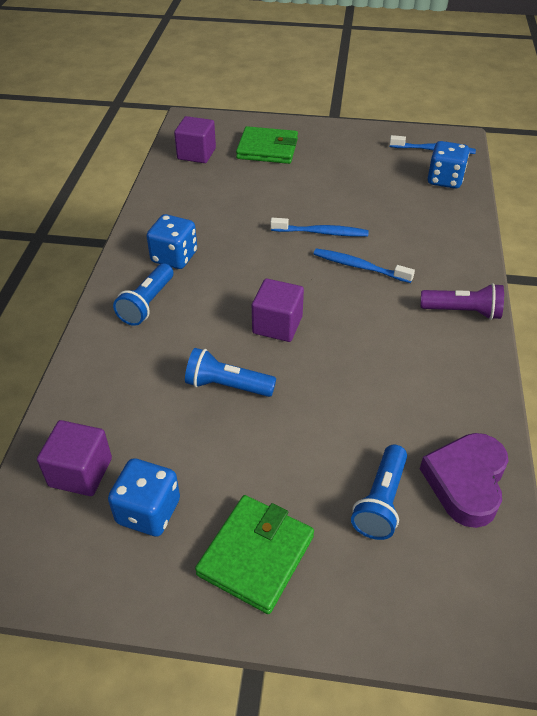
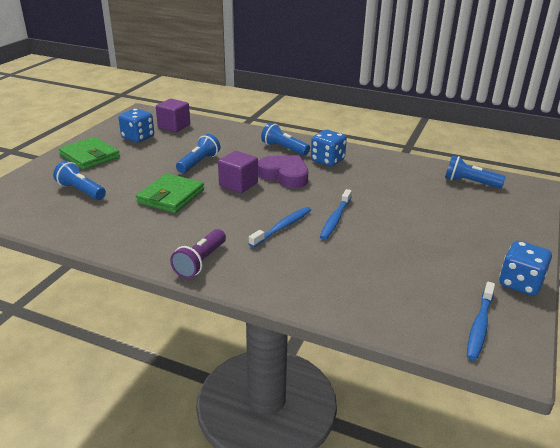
camera: 105 degrees right, 15 degrees down
(196, 154) = (470, 182): purple cube -> blue flashlight
(267, 149) = (479, 216): green wallet -> green wallet (171, 196)
(444, 180) = (409, 314): blue dice -> blue dice (520, 283)
(466, 482) = (63, 219): purple heart -> purple heart (284, 175)

